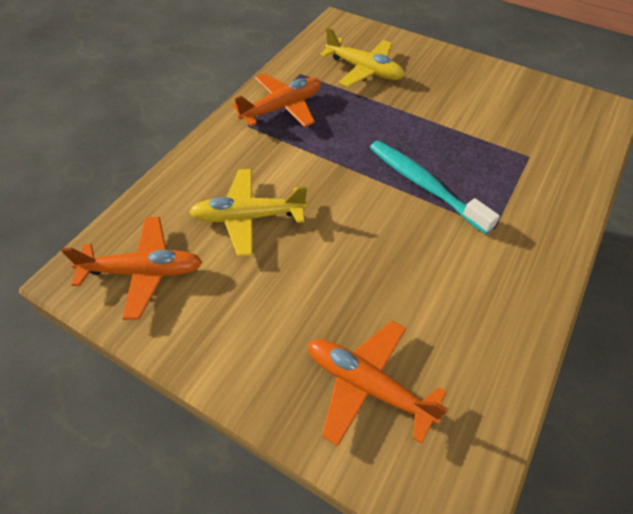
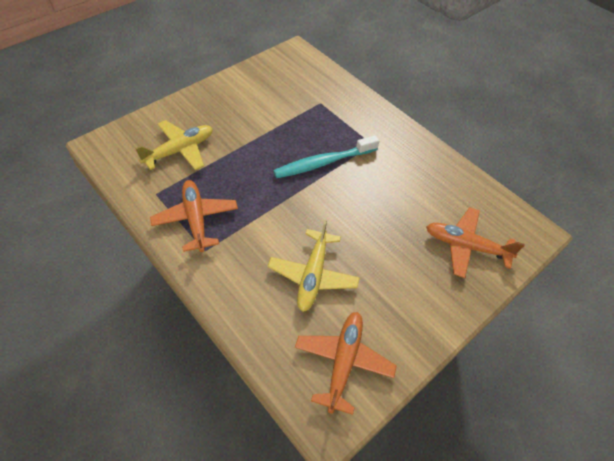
camera: 75 degrees left, 0 degrees up
(367, 385) = (465, 246): orange plane -> orange plane turned 60 degrees clockwise

